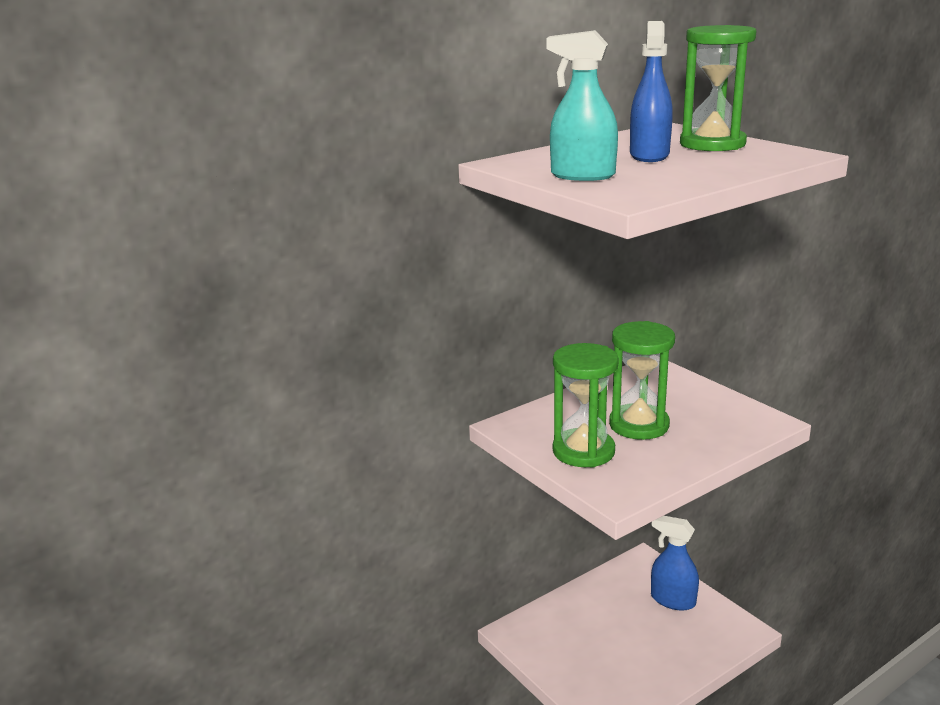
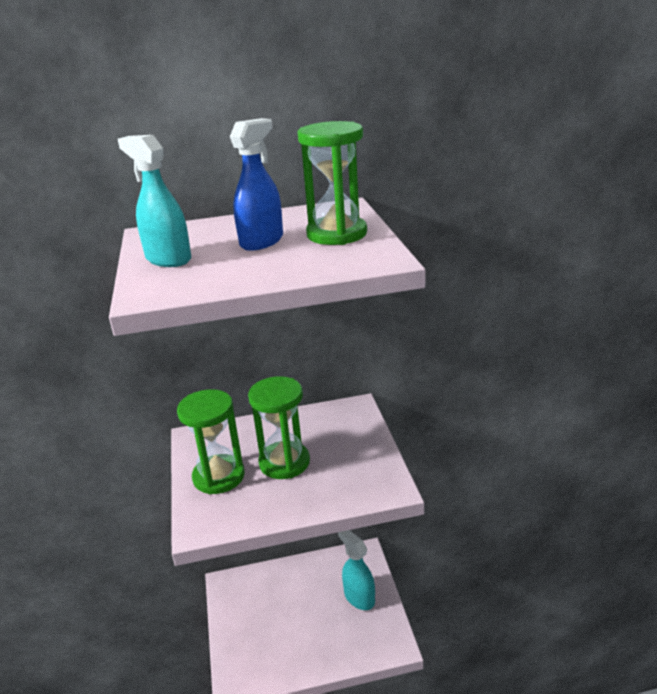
camera: 25 degrees right, 5 degrees up
(672, 600) = (359, 597): blue spray bottle -> turquoise spray bottle

